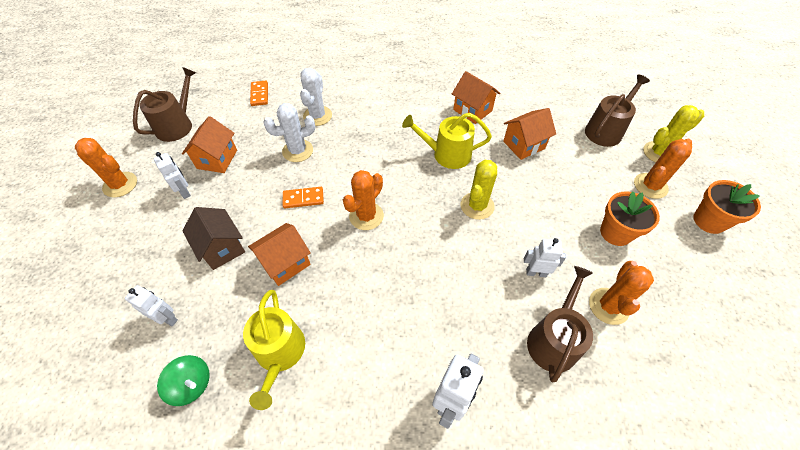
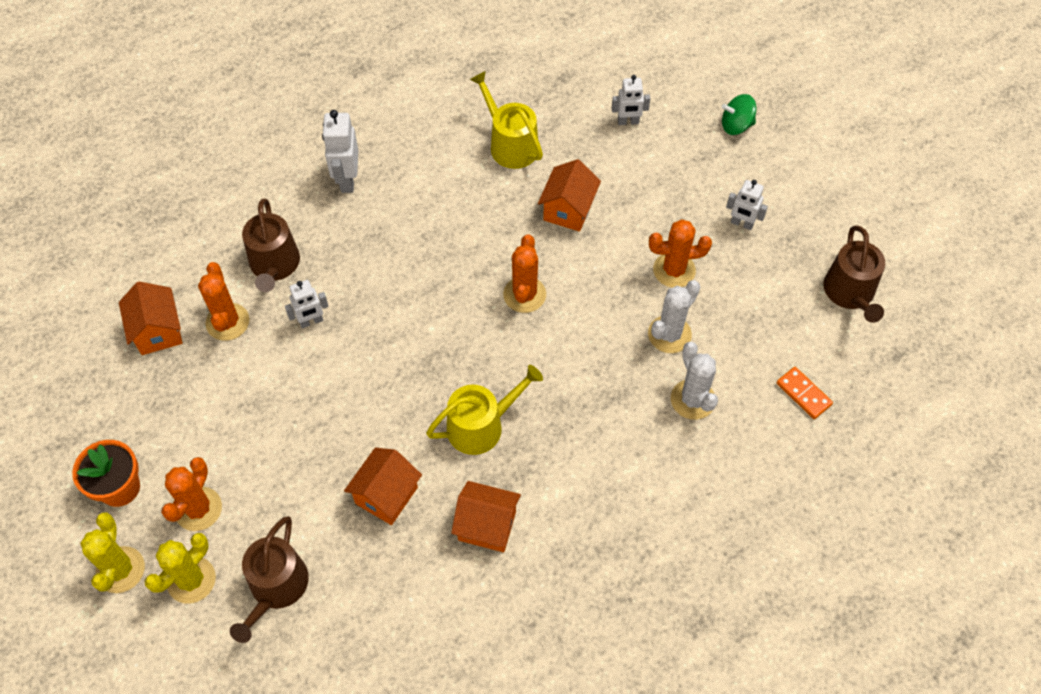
camera: 150 degrees right, 5 degrees up
(120, 185) = (817, 197): orange cactus -> orange cactus (674, 270)
(192, 384) = (560, 96): green spinning top -> green spinning top (736, 125)
(217, 159) = (751, 276): orange house -> orange house (158, 331)
(222, 248) = (642, 193): brown house -> none
(303, 198) = (608, 280): orange domino -> none
(477, 206) = (407, 369): yellow cactus -> yellow cactus (120, 570)
(615, 232) = (233, 413): orange flower pot -> none

